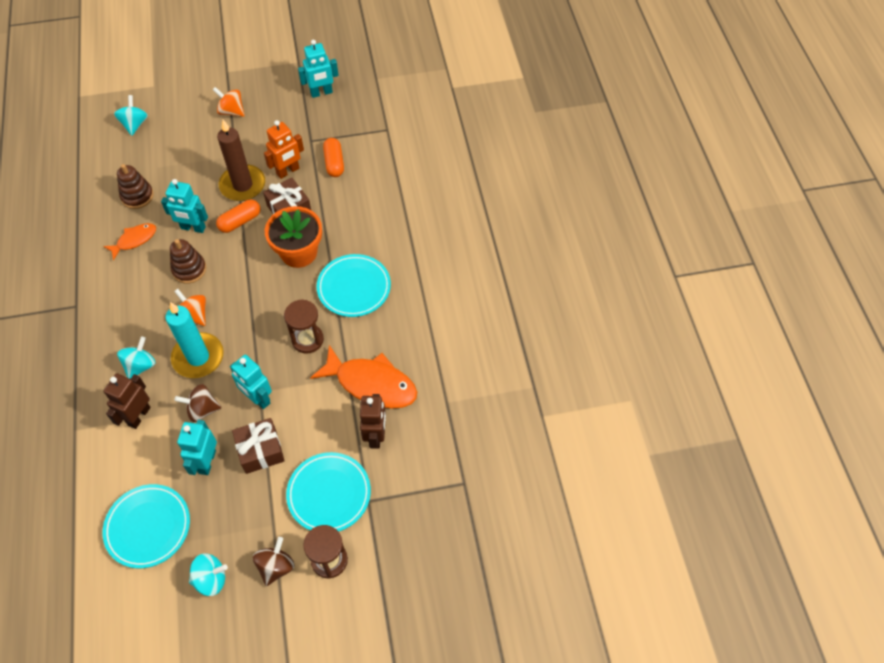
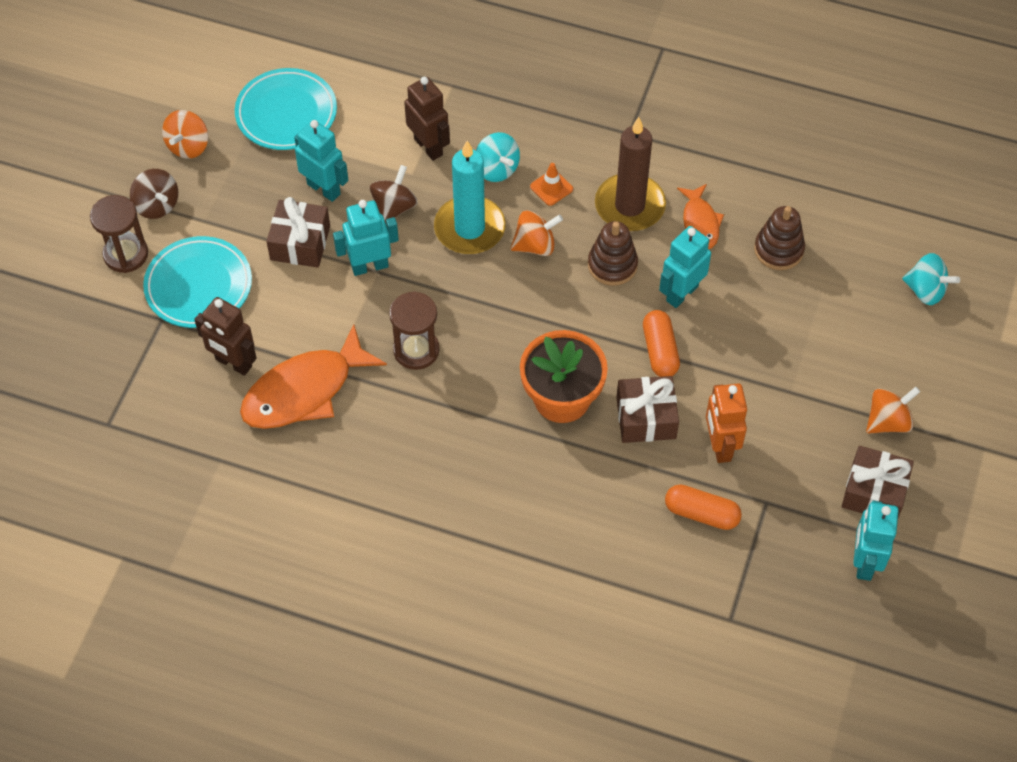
camera: 120 degrees right, 0 degrees up
(142, 328) = (551, 188): none -> orange traffic cone
(211, 579) = (188, 146): turquoise spinning top -> orange spinning top
(242, 185) = (726, 379): brown candle -> brown candle (629, 206)
(278, 102) = (874, 492): none -> brown gift
(354, 288) = (460, 437): turquoise plate -> none

